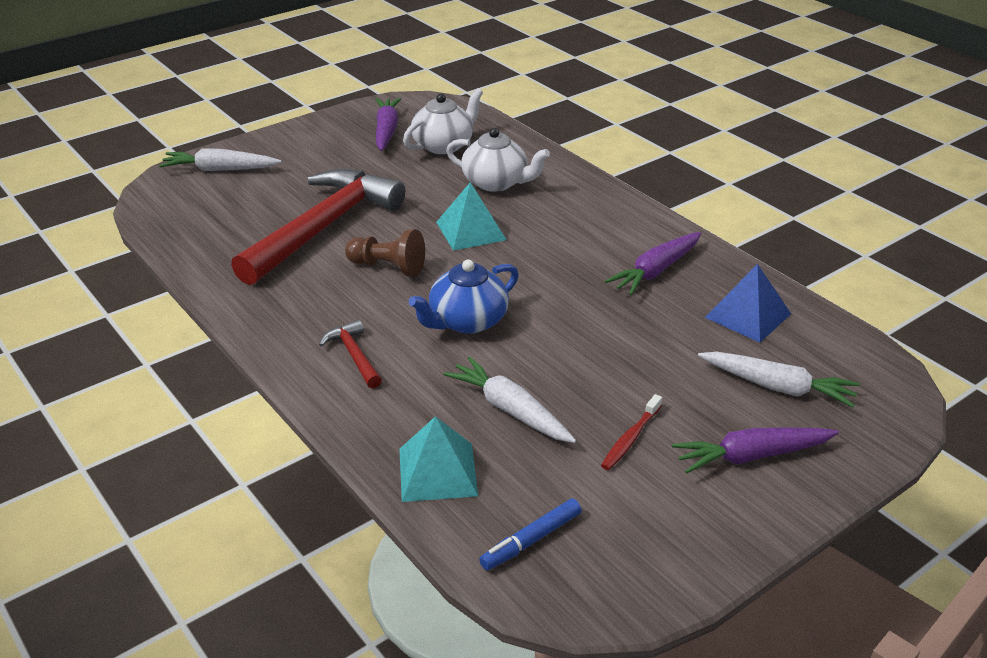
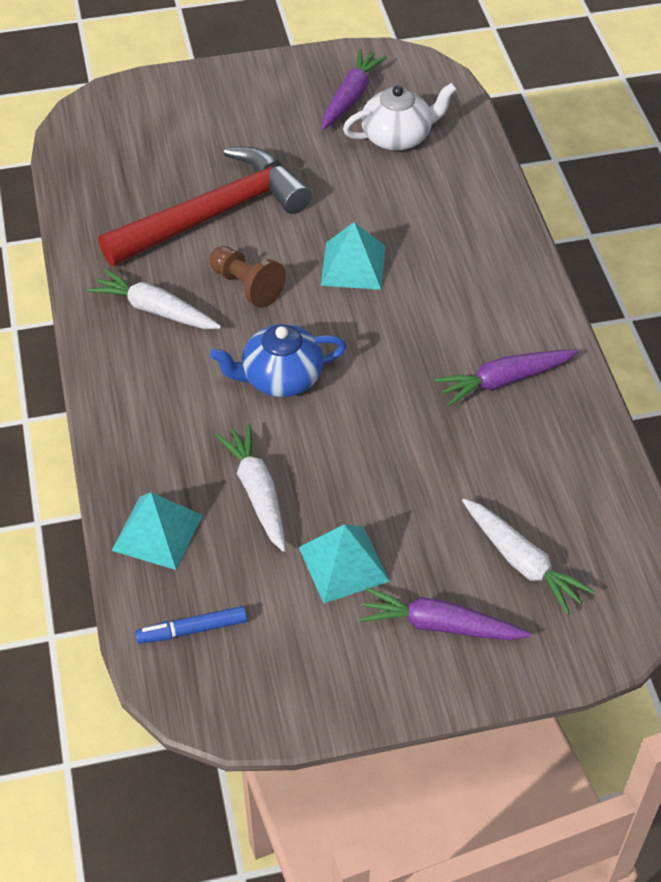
camera: 25 degrees right, 15 degrees up
(220, 169) = (157, 103): white carrot -> white carrot (155, 310)
(354, 355) = (157, 381): red hammer -> none
(496, 182) = (419, 208): white teapot -> none
(630, 438) = (343, 564): red toothbrush -> turquoise pyramid
(748, 315) = (557, 468): blue pyramid -> none

